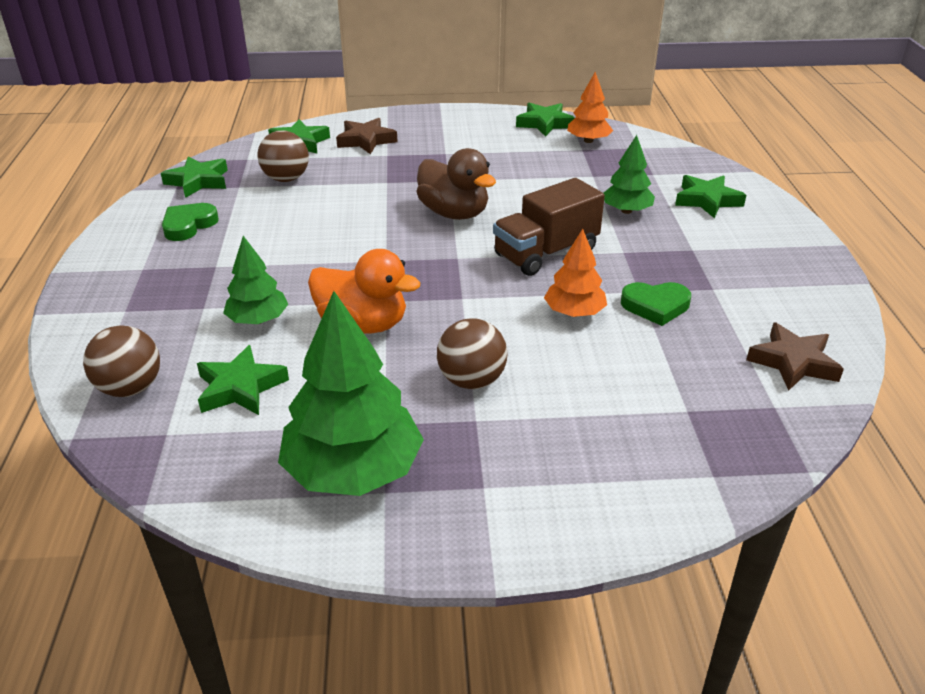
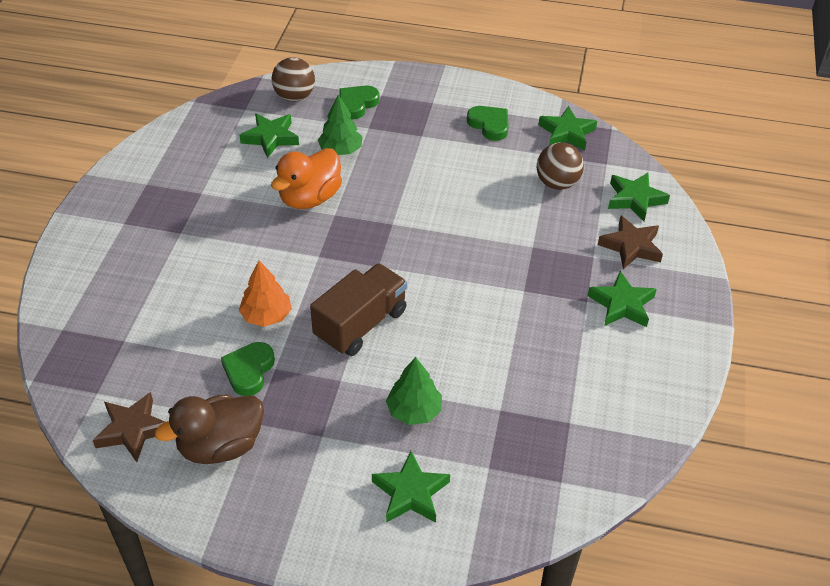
camera: 105 degrees right, 10 degrees up
(149, 326) = (357, 104): none -> green heart
(353, 470) = (170, 174): green tree -> none
(454, 213) = (454, 280): brown duck -> brown duck (220, 446)
(471, 380) = (219, 239): brown ball -> none
(545, 123) = (650, 408): green star -> green star (622, 304)
(546, 253) = (360, 324): brown truck -> brown truck turned 60 degrees clockwise
(588, 141) = (591, 436): orange tree -> none

